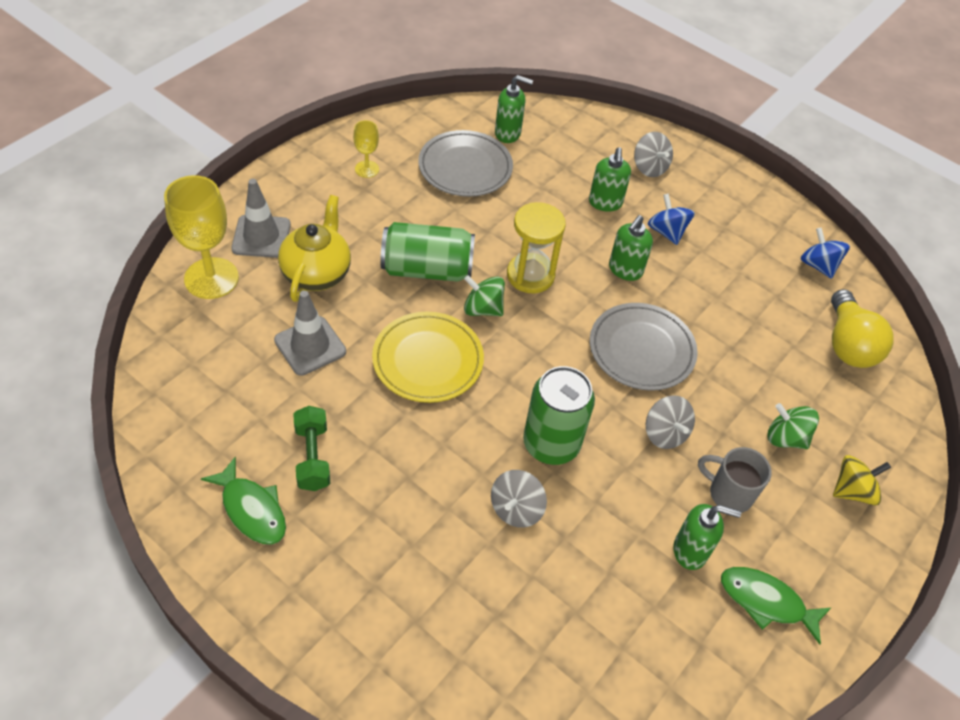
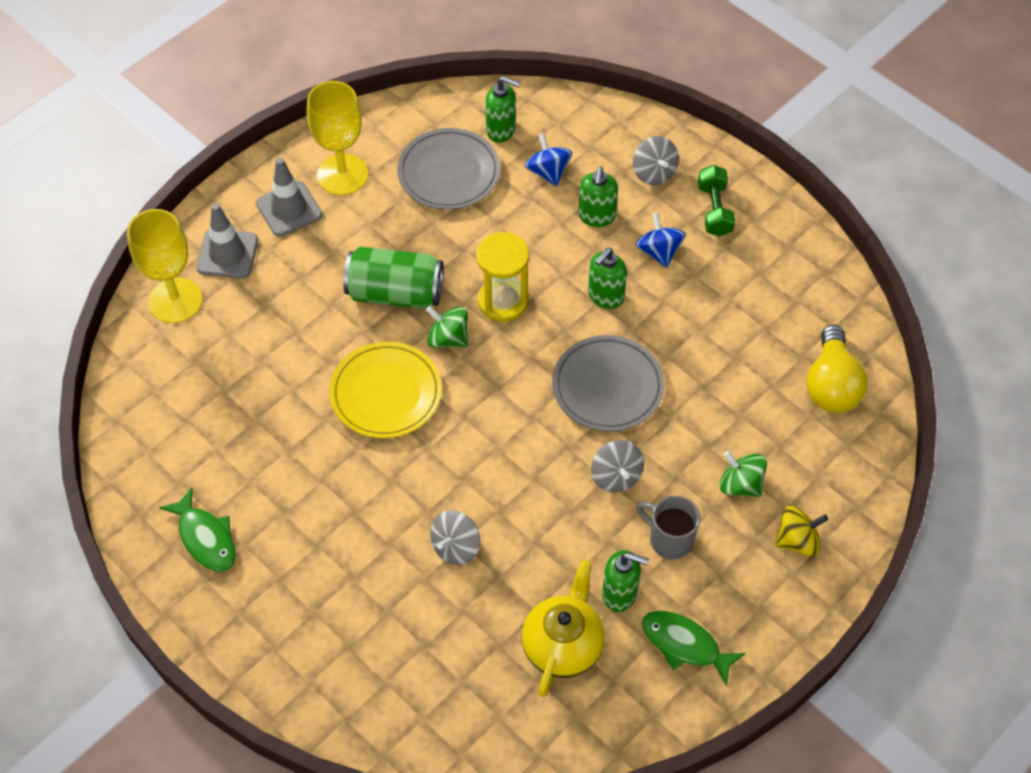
camera: 10 degrees right, 5 degrees up
(310, 346) = (270, 375): grey traffic cone -> grey traffic cone (289, 209)
(312, 457) = (265, 489): green dumbbell -> green dumbbell (714, 210)
(317, 273) = (281, 296): yellow teapot -> yellow teapot (563, 645)
(367, 169) = (342, 174): yellow goblet -> yellow goblet, size x1.97
(551, 444) = (499, 483): green can -> none
(818, 265) = (820, 293): blue spinning top -> blue spinning top (548, 172)

